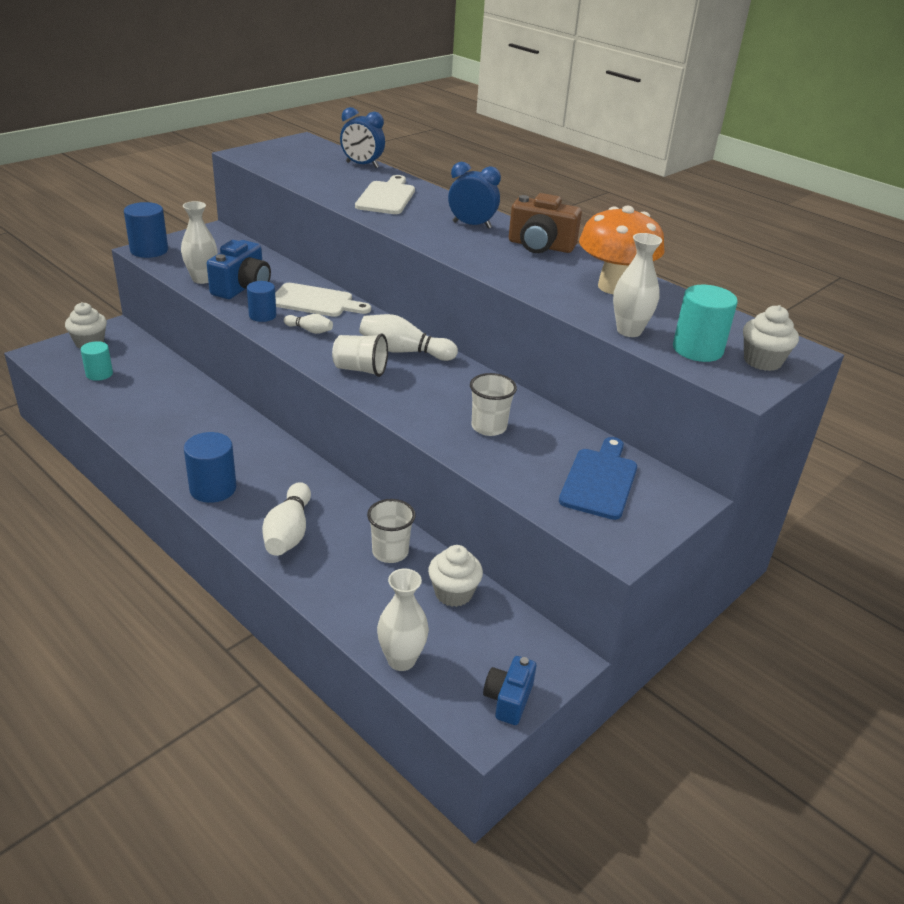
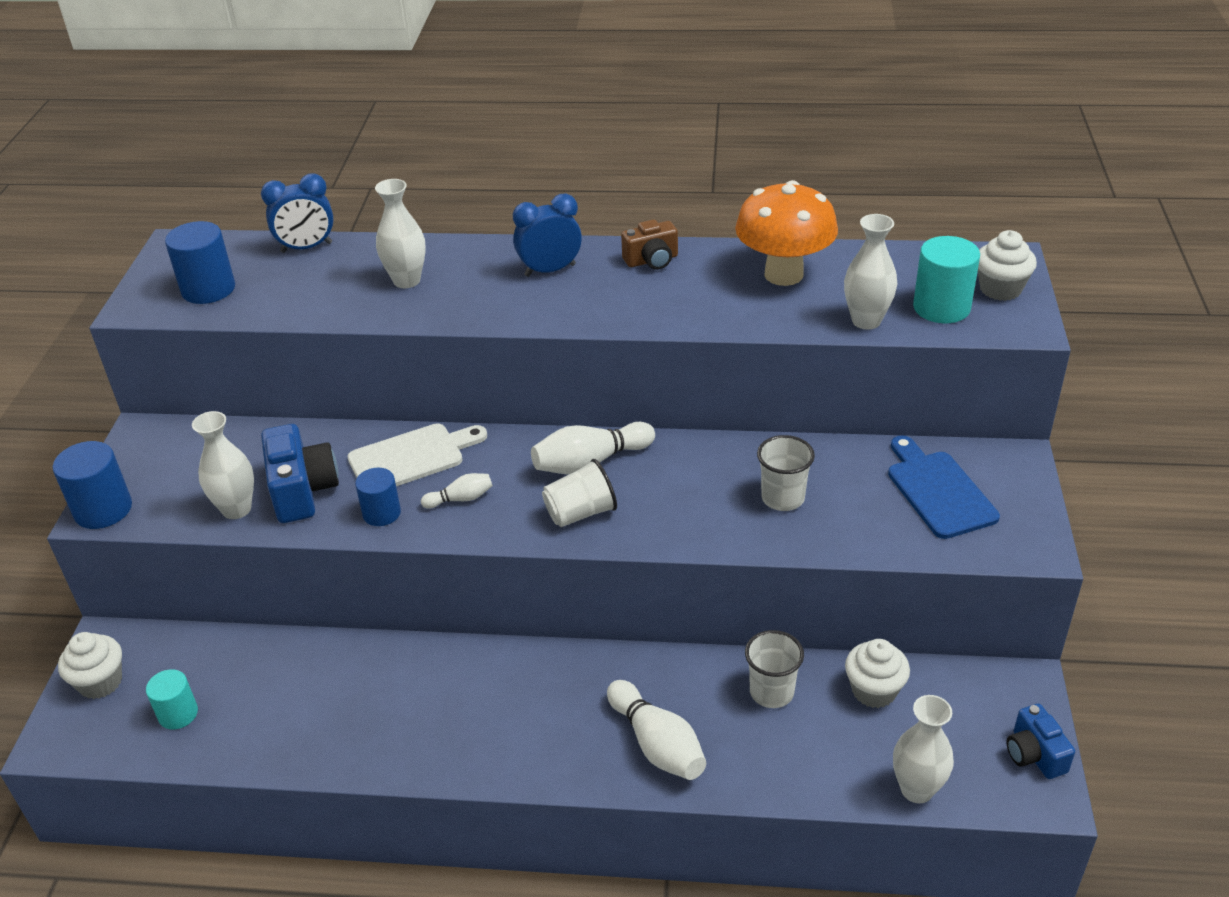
camera: 35 degrees left, 5 degrees up
(213, 488) = (517, 755): blue cylinder -> blue cylinder (208, 289)
(387, 197) = (407, 280): white cutting board -> white vase
(540, 246) = (652, 260): brown camera -> brown camera, size x0.64

